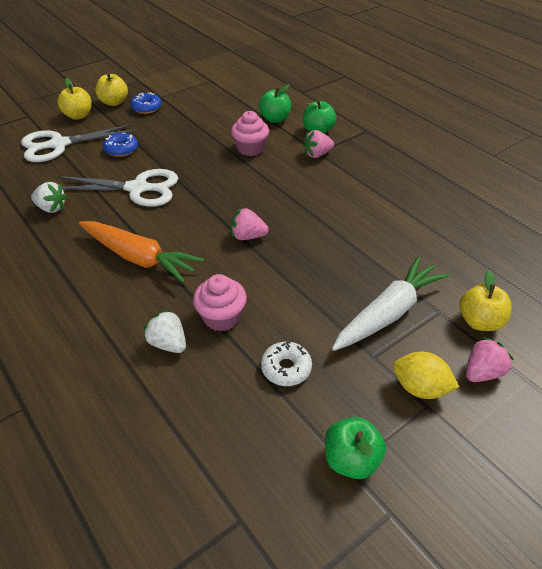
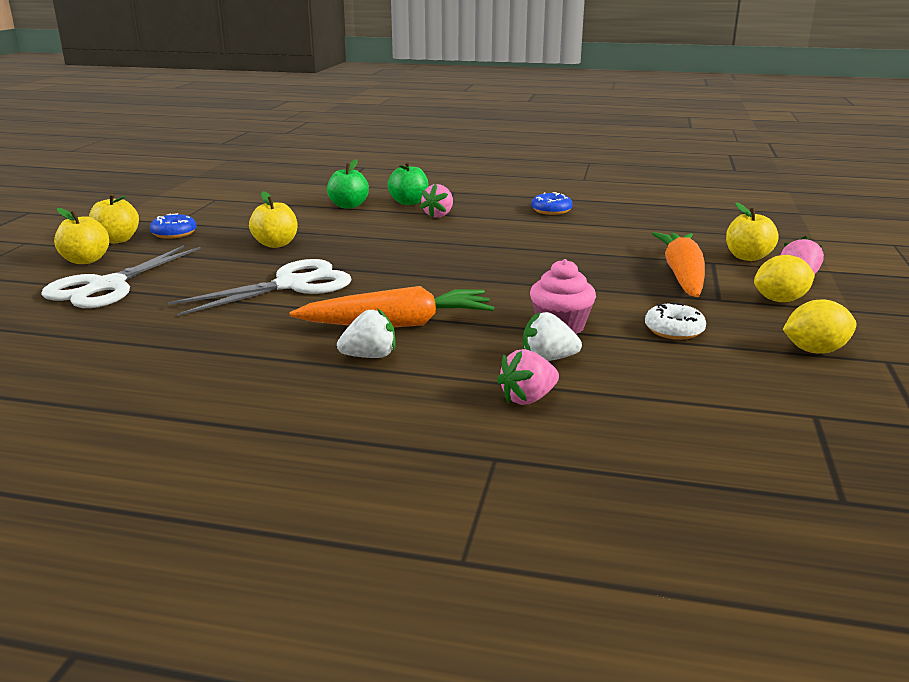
camera: 40 degrees left, 20 degrees down
(51, 208) = (207, 329): white strawberry -> white strawberry (369, 356)
(121, 149) = (207, 267): blue donut -> blue donut (551, 210)
(182, 143) = (276, 244): none -> yellow apple
(248, 236) = (479, 276): pink strawberry -> pink strawberry (528, 398)
(250, 149) = (363, 228): pink cupcake -> none
(351, 460) = (814, 350): green apple -> yellow lemon
(388, 313) = (682, 275): white carrot -> orange carrot

